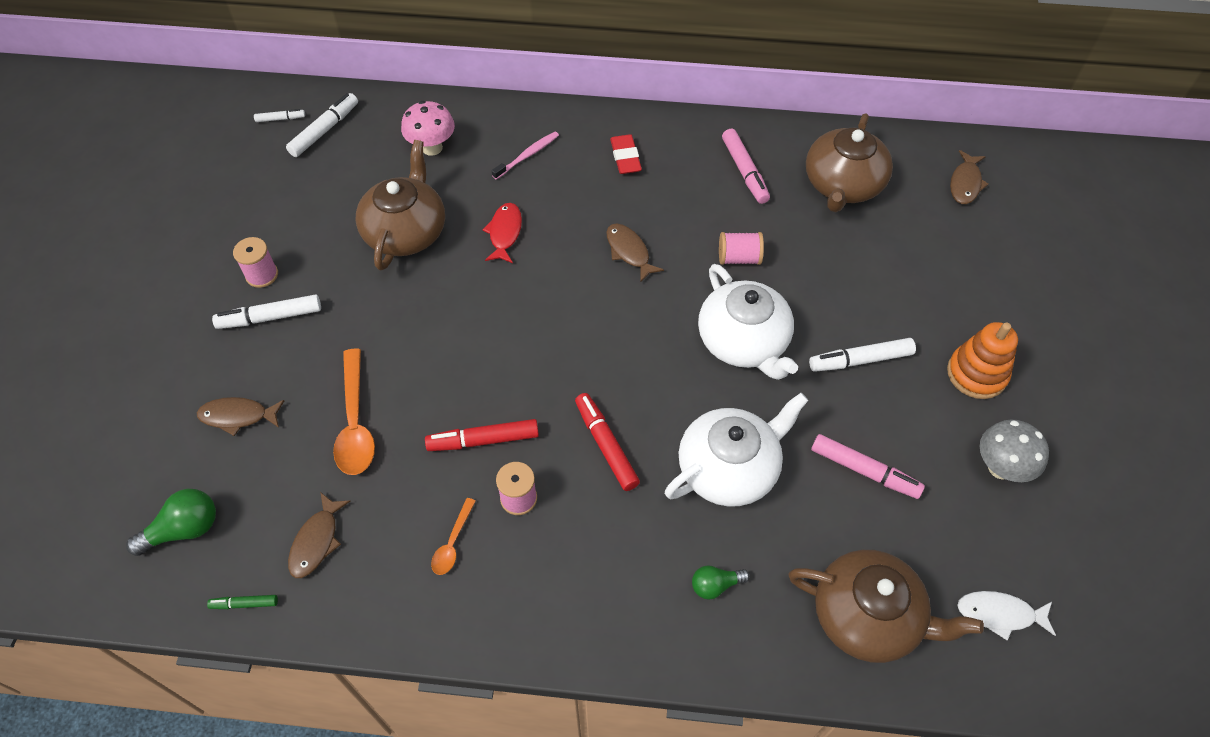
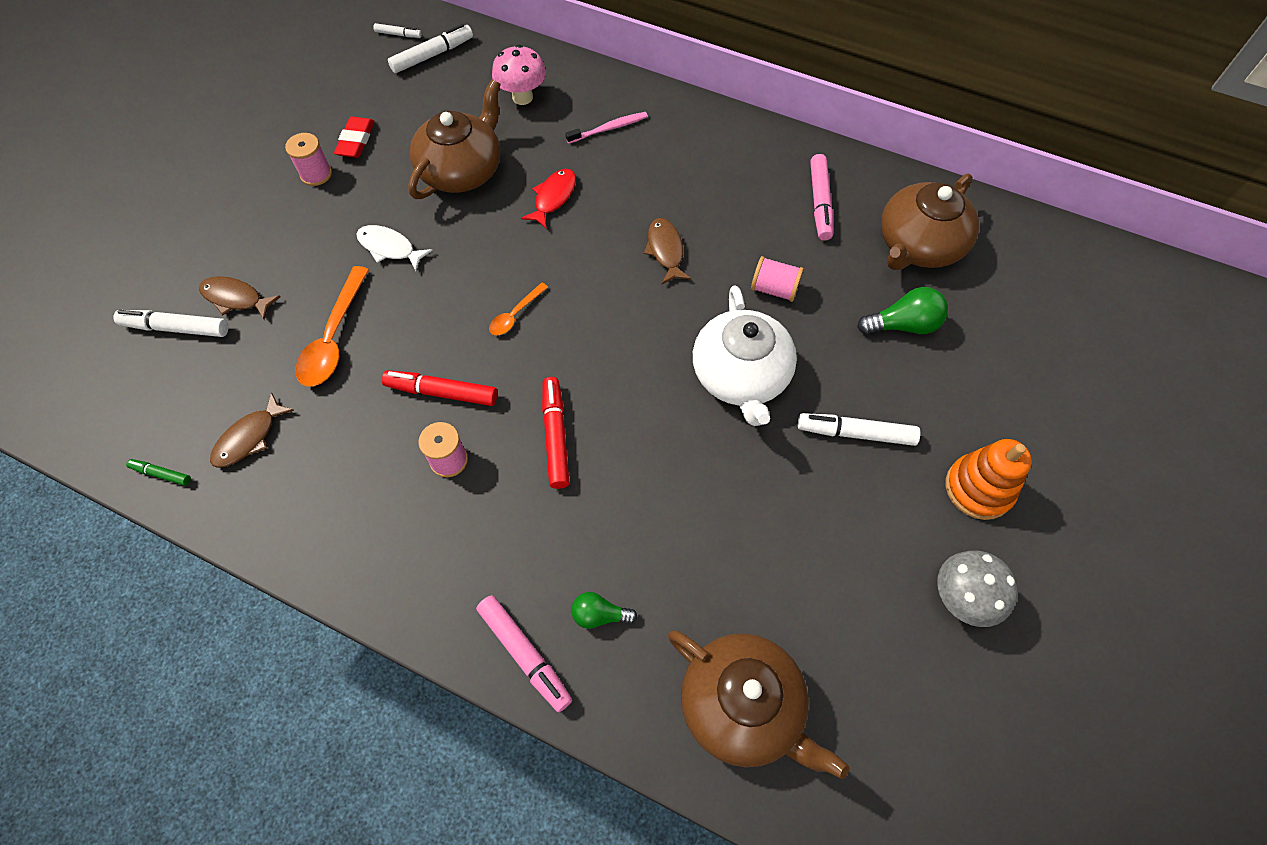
camera: 20 degrees right, 5 degrees up
(184, 529) = (143, 387): green light bulb -> green light bulb (903, 325)
(270, 317) = (305, 216): white marker -> white marker (176, 328)
(452, 543) = (368, 482): orange spoon -> orange spoon (515, 315)
(625, 157) = (704, 156): red eraser -> red eraser (356, 141)
(729, 468) = (667, 500): white teapot -> none
(864, 470) = (808, 550): pink marker -> pink marker (525, 654)
(965, 183) = (1056, 281): brown fish -> none
(1000, 614) = (889, 757): white fish -> white fish (389, 248)

